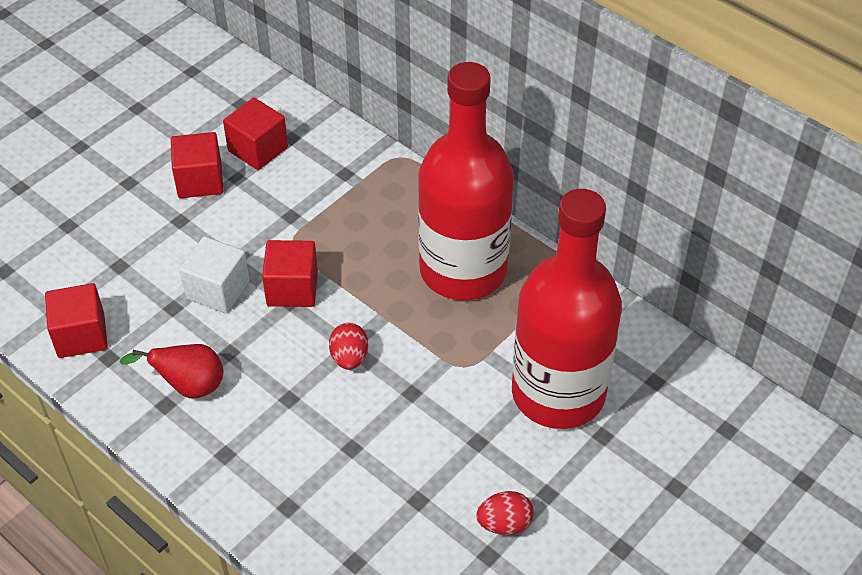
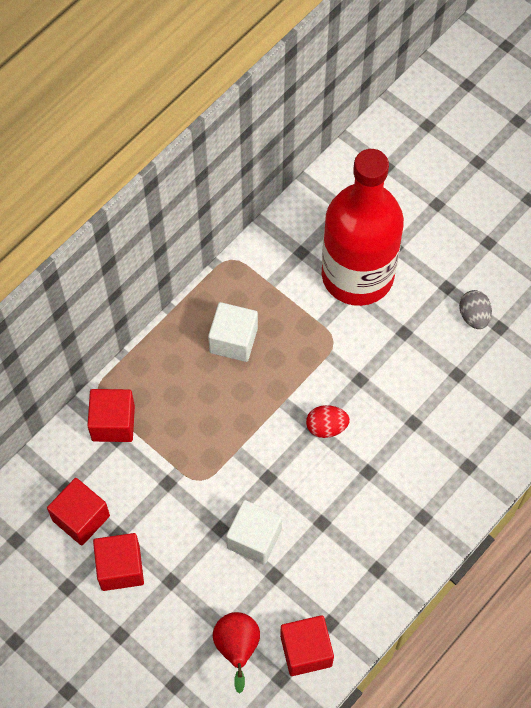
camera: 90 degrees left, 15 degrees up
(189, 386) = (358, 552): red pear -> red pear (237, 648)
(292, 288) = (253, 476): red cube -> red cube (113, 423)
(463, 270) = (233, 340): red bottle -> white cube
(504, 524) = (474, 316): red egg -> grey egg

